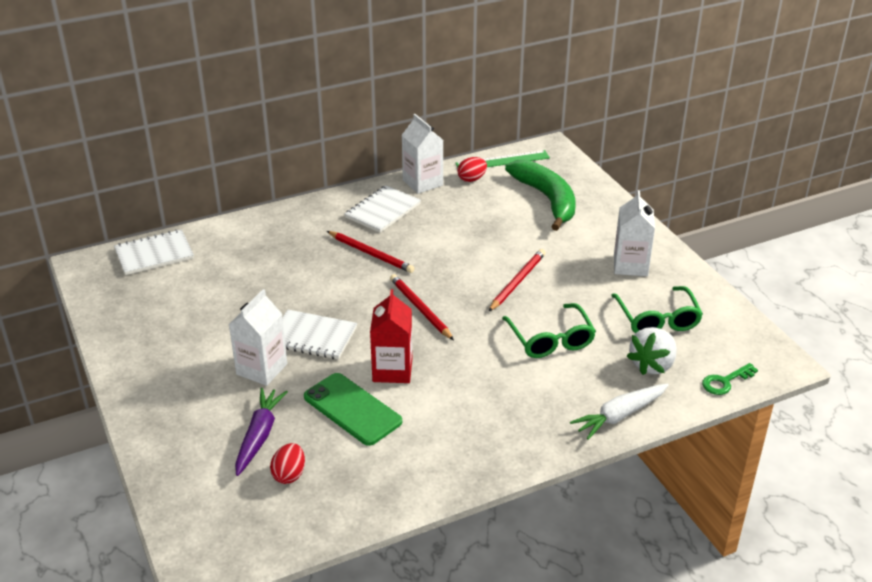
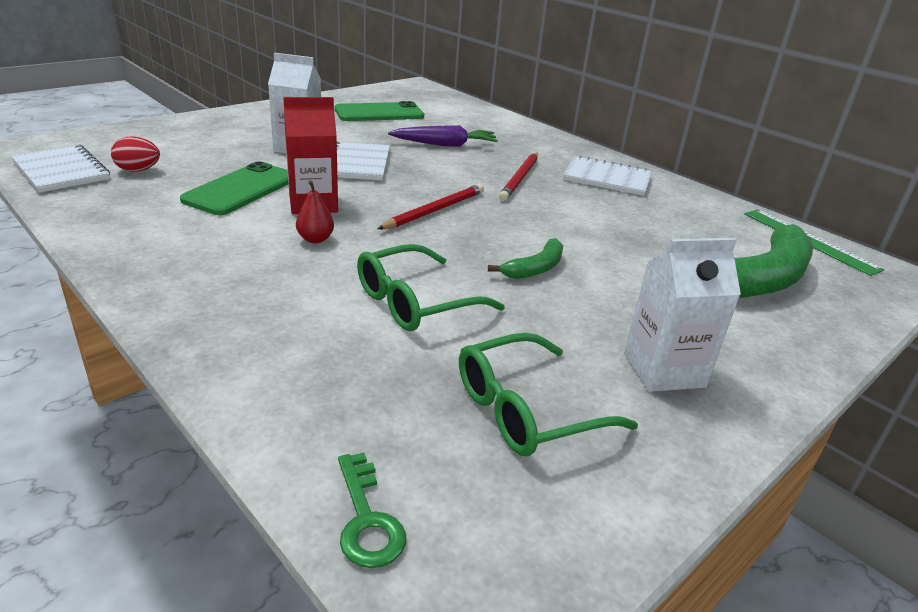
camera: 70 degrees right, 5 degrees down
(154, 254) = (446, 101): white notebook -> white notebook (61, 171)
(176, 305) = (379, 113): none -> green phone
(259, 436) = (197, 154): purple carrot -> purple carrot (445, 145)
(422, 183) = (689, 195): white carton -> none
(456, 374) = (315, 239): none -> red pear
(471, 179) = (736, 223): red egg -> none
(517, 282) = (535, 268): red pencil -> green banana
(620, 415) = (243, 377): white carrot -> none
(652, 365) = (389, 409): white strawberry -> none
(725, 381) = (367, 519): green key -> green key turned 150 degrees counterclockwise

